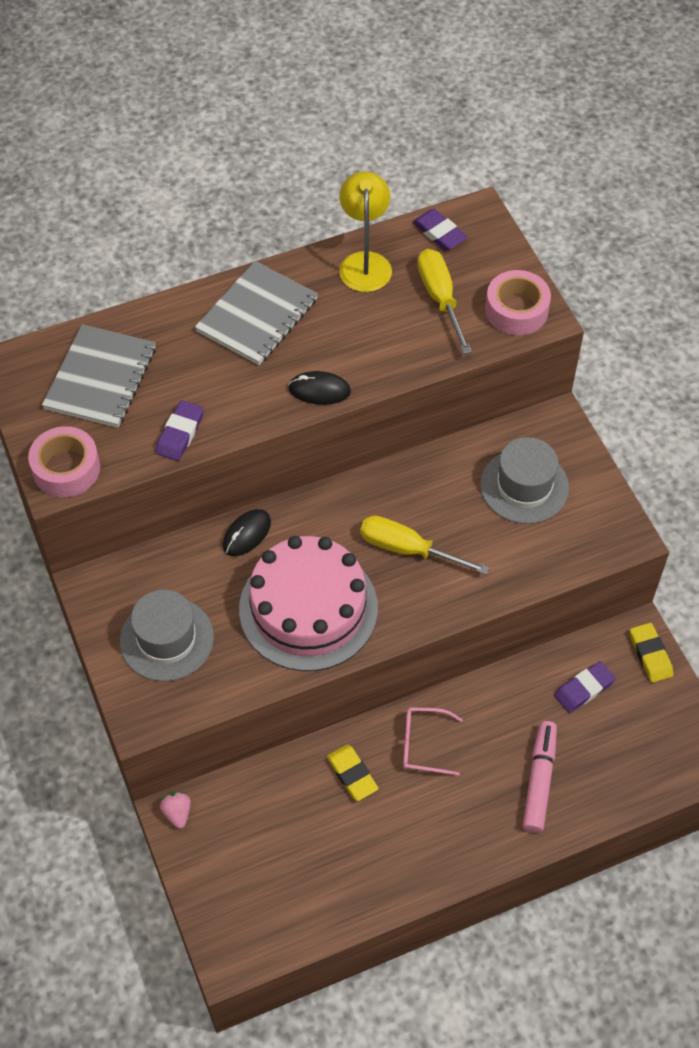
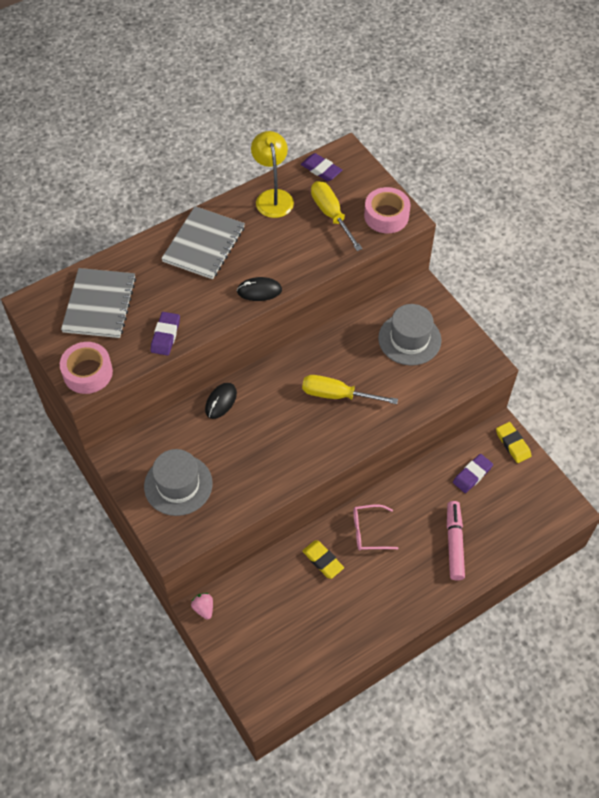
camera: 10 degrees left, 0 degrees up
(308, 608) = (275, 447): pink cake -> none

